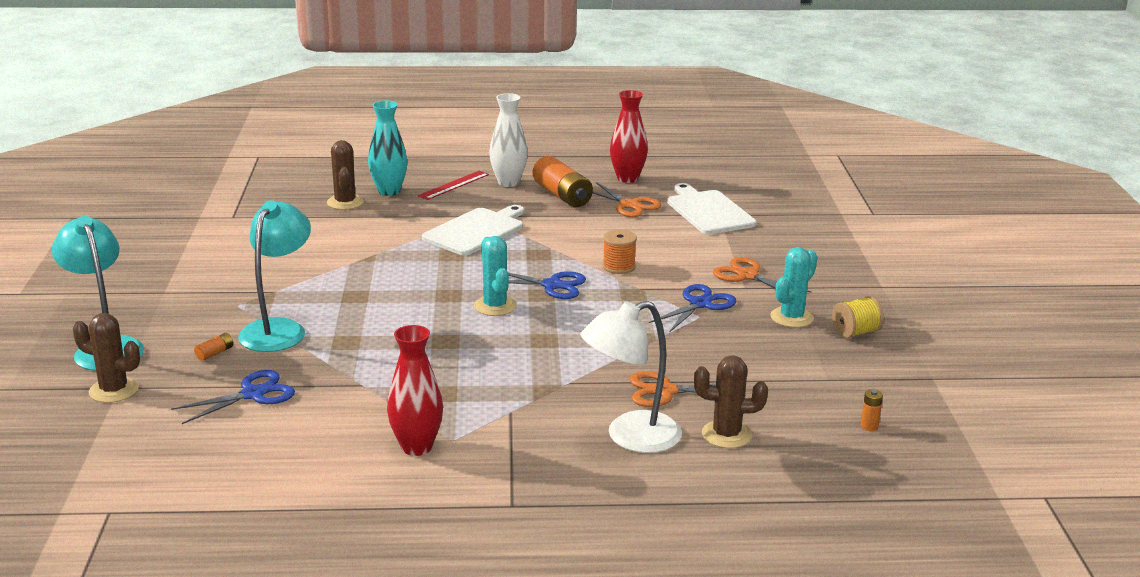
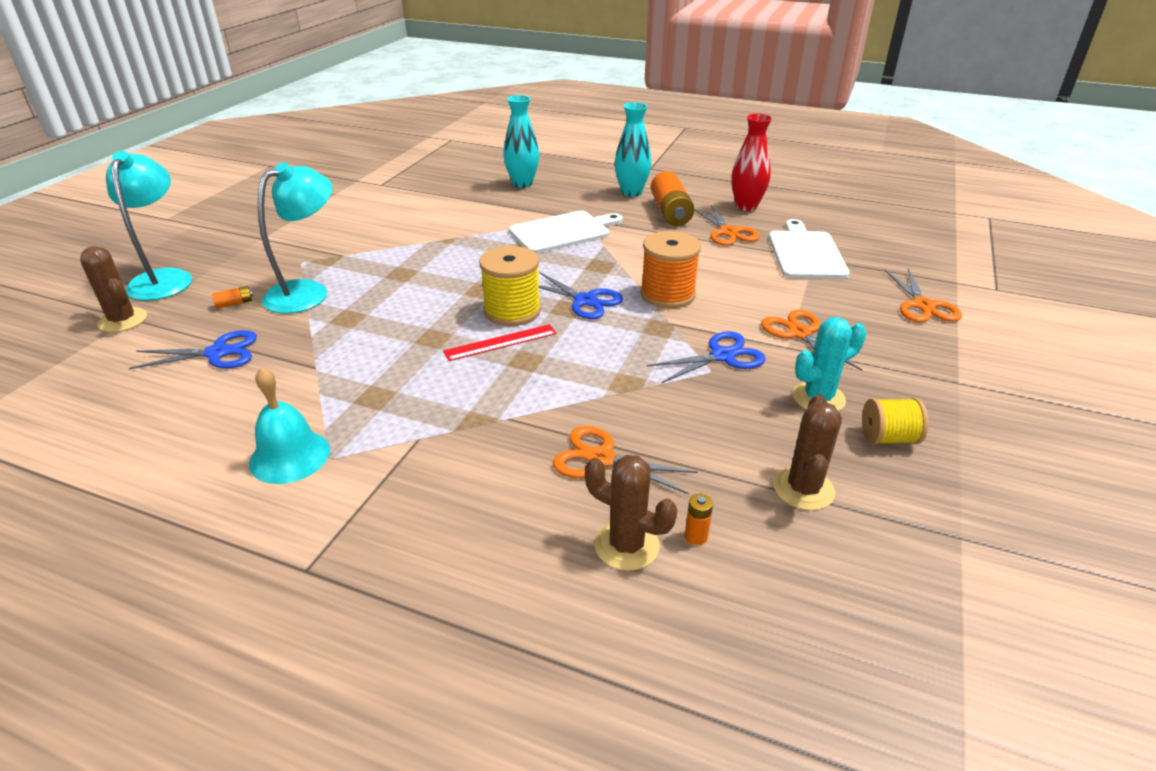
camera: 25 degrees right, 10 degrees up
(345, 202) = (478, 187): brown cactus -> brown cactus (803, 489)
(416, 447) = (289, 456): red vase -> turquoise bell
(454, 185) = (581, 187): red ruler -> red ruler (500, 342)
(495, 306) = (512, 311): turquoise cactus -> yellow spool
(508, 182) = (631, 192): white vase -> turquoise vase
(619, 267) = (667, 294): orange spool -> orange spool, size x1.58
(630, 437) = (512, 513): white lamp -> none
(826, 237) = (923, 306): none -> orange scissors
(869, 426) = (824, 592): orange battery -> orange battery (696, 536)

